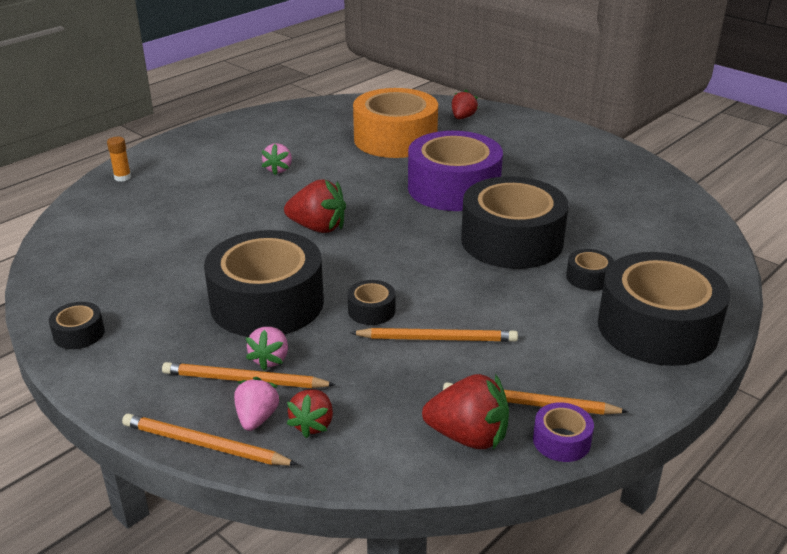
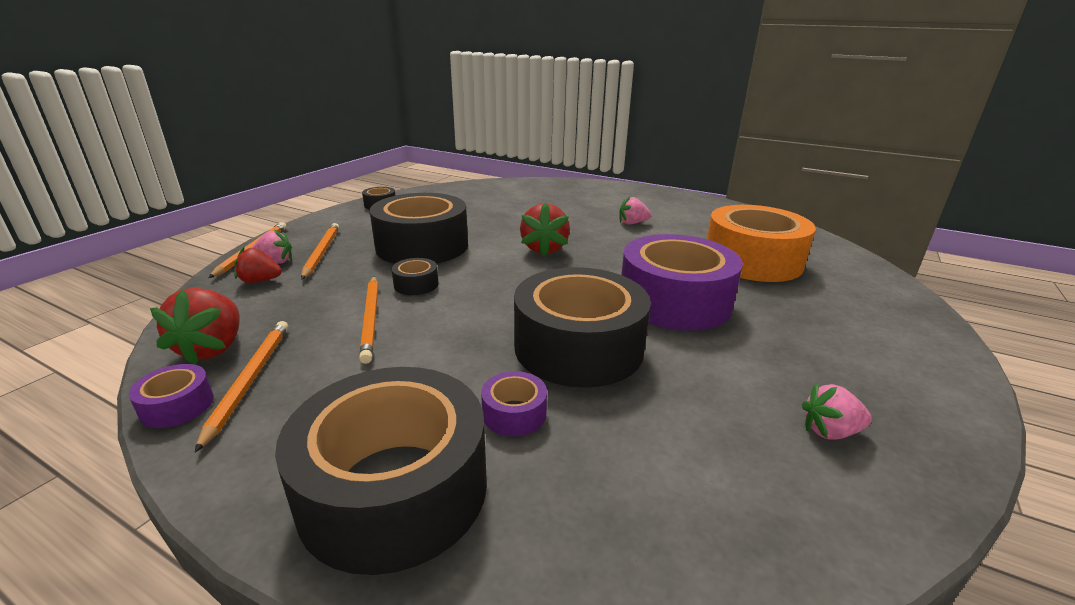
camera: 75 degrees right, 5 degrees down
(122, 177) = (575, 185): orange glue stick -> none
(270, 359) = (346, 257): pink strawberry -> pink strawberry (830, 431)
(462, 117) = (864, 291): red strawberry -> none
(588, 277) = (514, 413): black tape -> purple tape

